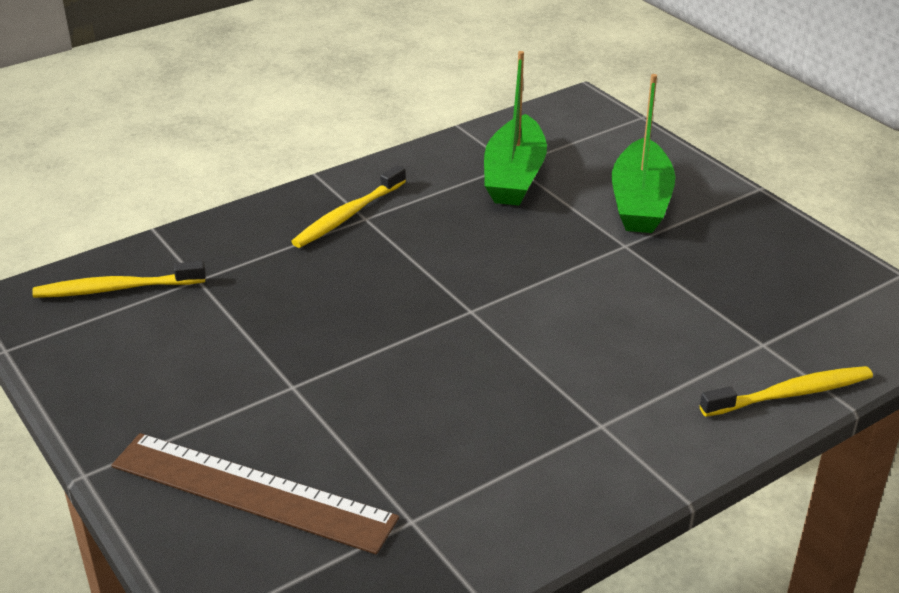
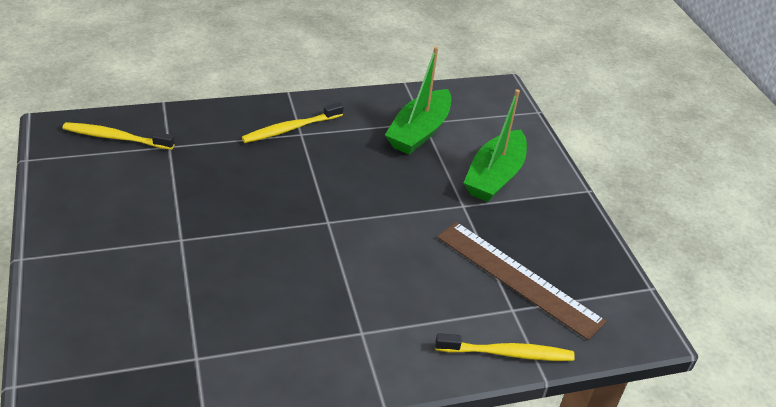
camera: 15 degrees right, 5 degrees up
(252, 492) = (111, 304): brown ruler -> brown ruler (518, 278)

